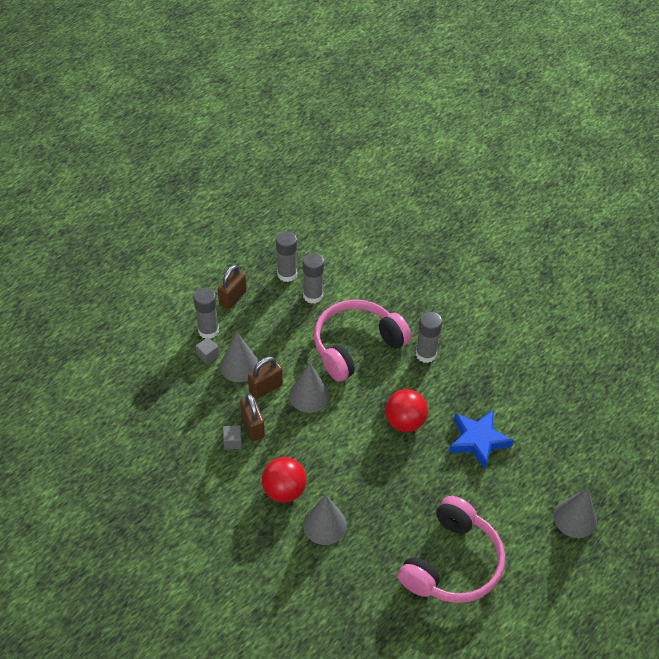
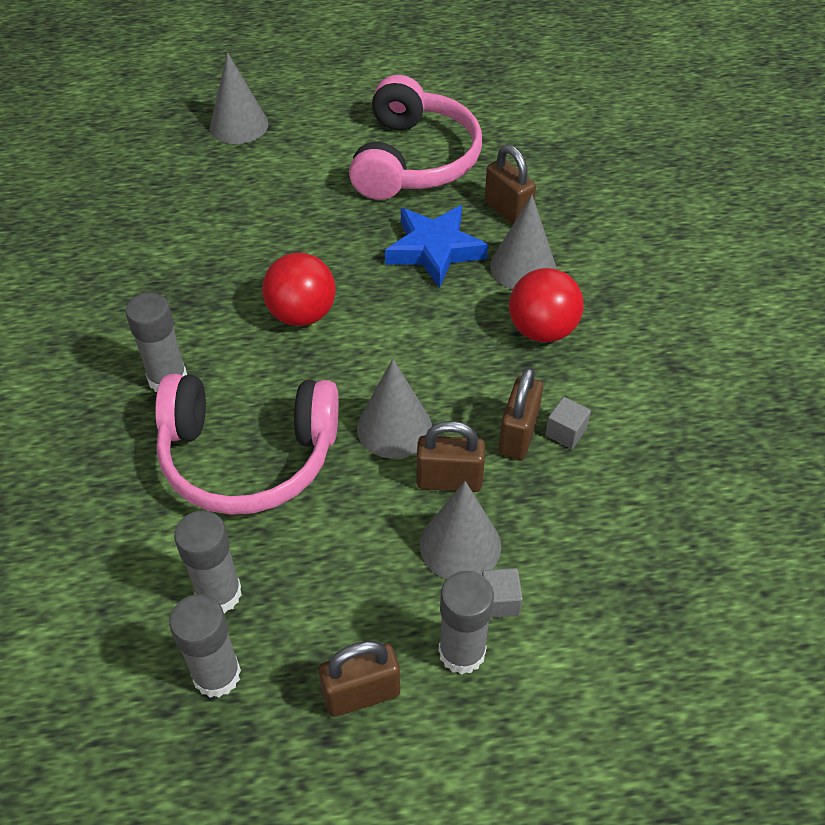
camera: 140 degrees left, 0 degrees up
(365, 560) = (507, 211): none -> brown padlock
(452, 563) = (413, 160): pink headphones -> pink headphones turned 120 degrees clockwise
(478, 441) = (240, 243): blue star -> blue star (434, 250)

